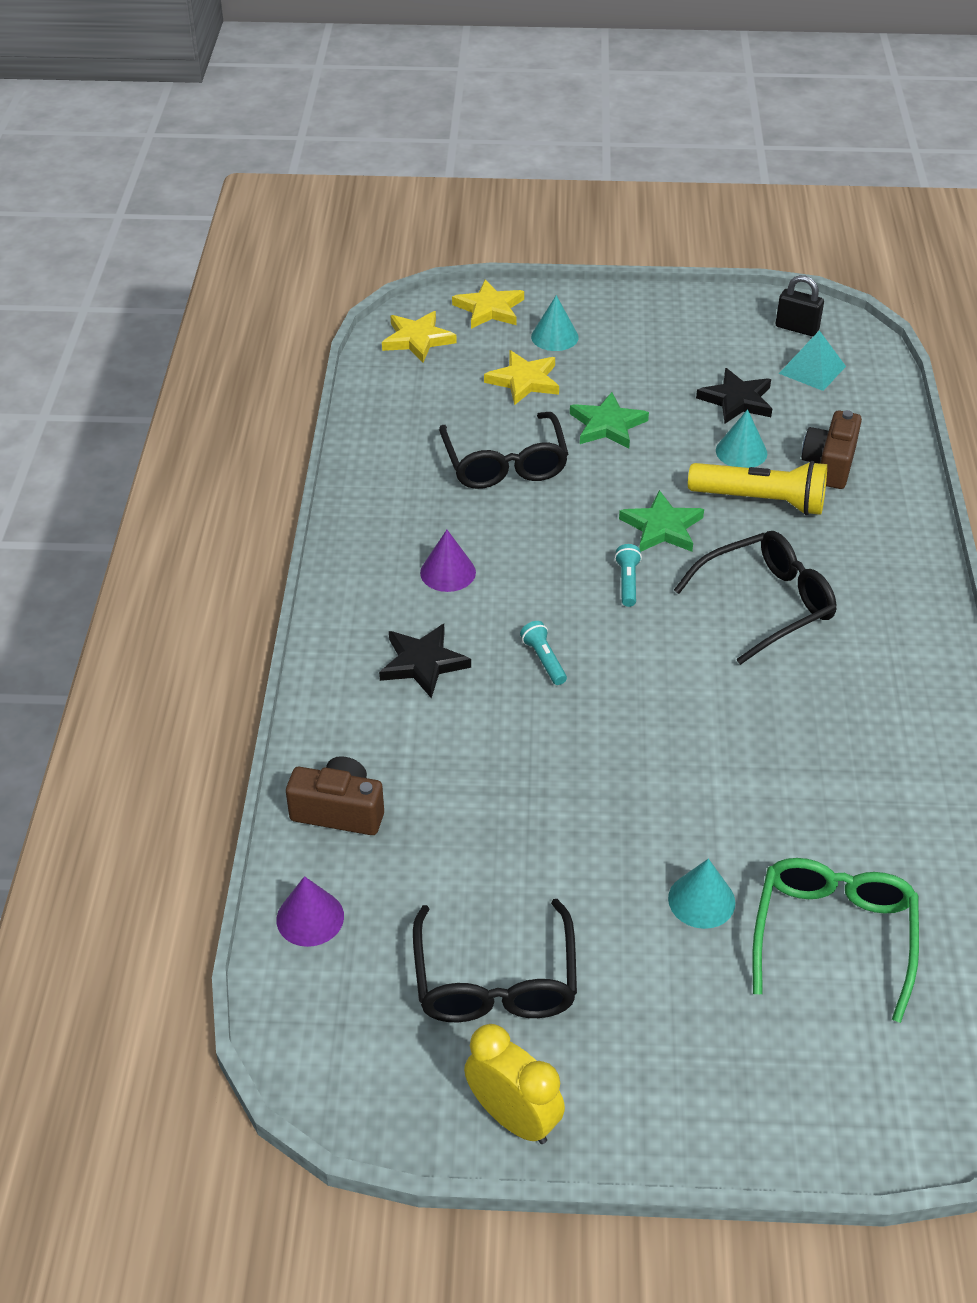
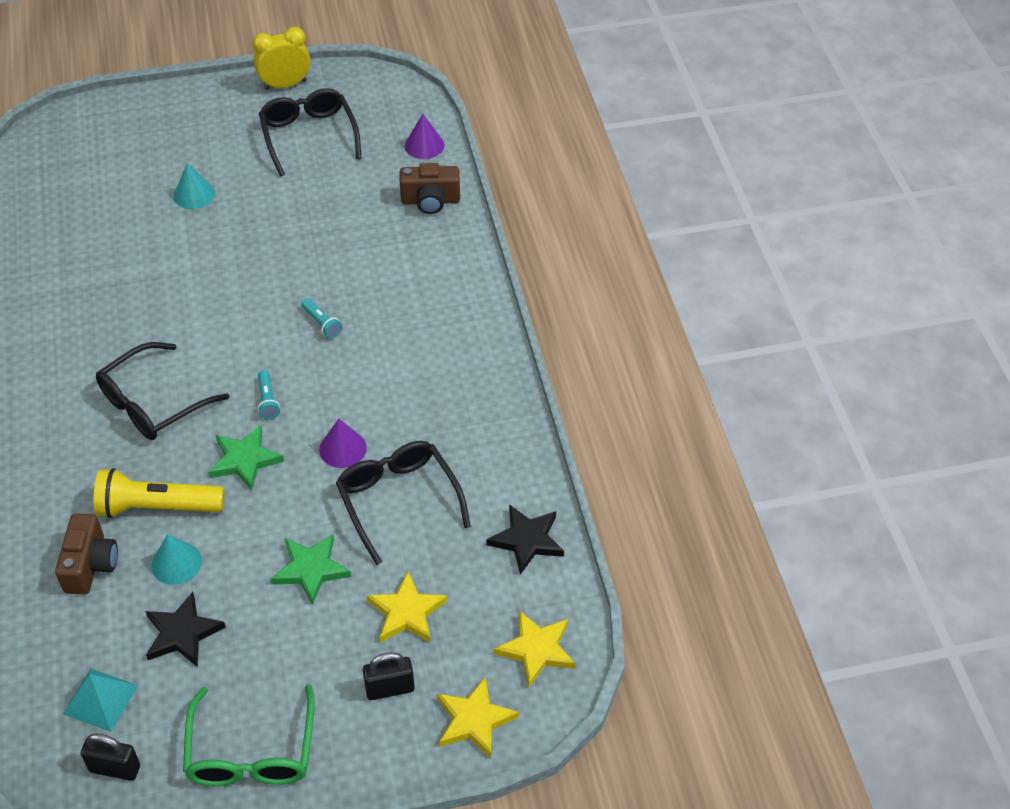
camera: 165 degrees right, 5 degrees up
(423, 663) = (410, 304): black star -> black star (527, 540)
(448, 572) = (415, 380): purple cone -> purple cone (343, 448)
(513, 1118) = (285, 85): yellow clock -> yellow clock turned 135 degrees clockwise
(554, 337) = (390, 689): turquoise cone -> black padlock
(833, 936) = (114, 191): green glasses -> green glasses (251, 752)

